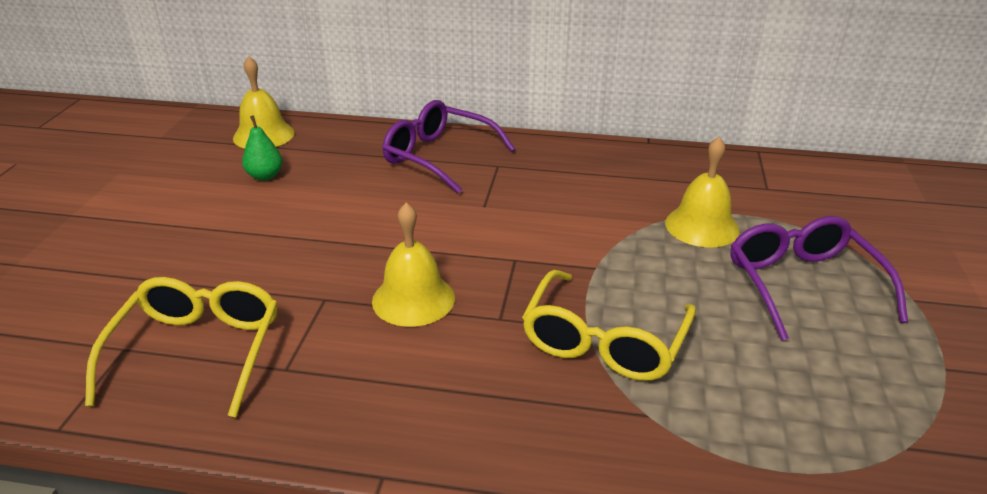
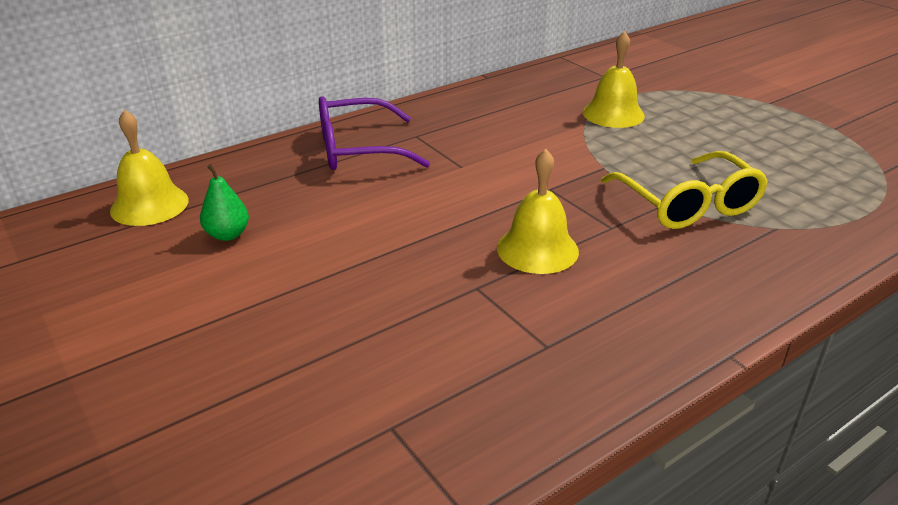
camera: 45 degrees left, 0 degrees up
(198, 351) = (458, 383): yellow glasses -> none
(802, 284) = (715, 120): purple glasses -> none

